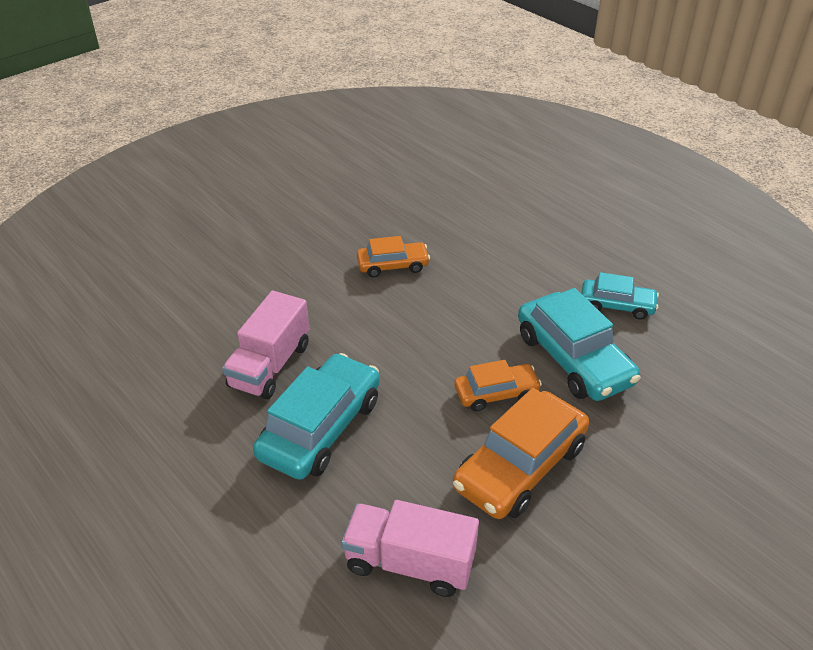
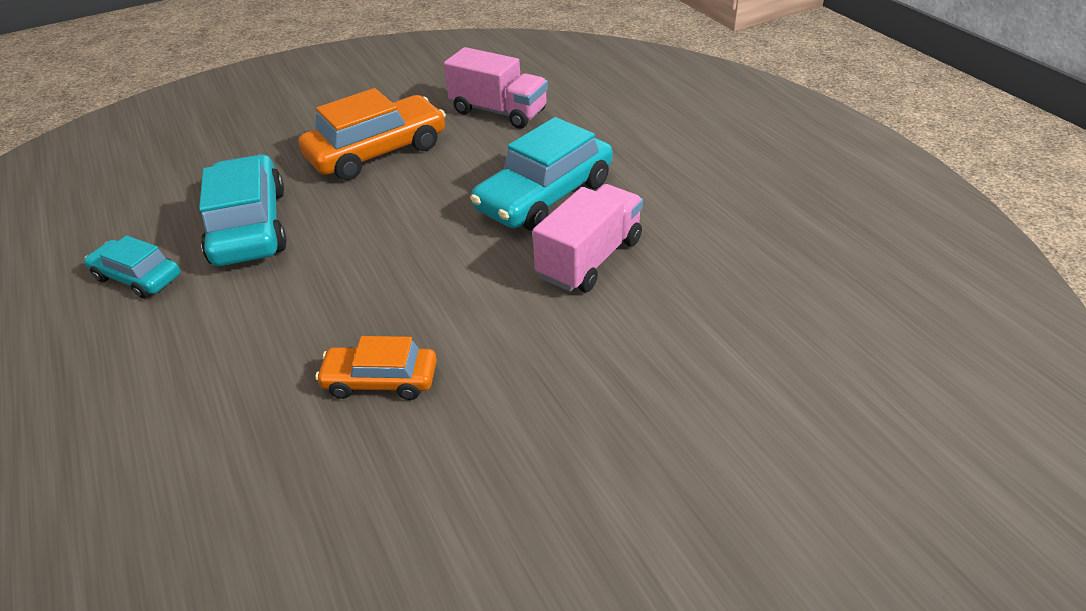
camera: 165 degrees left, 0 degrees up
(496, 393) = (356, 205): orange car -> none

